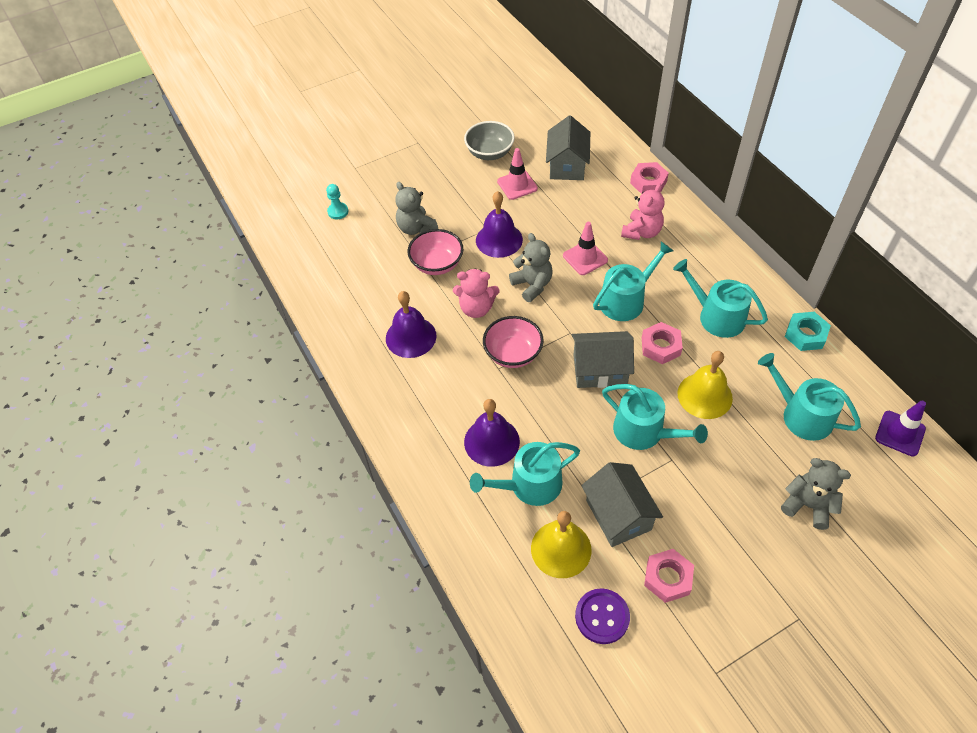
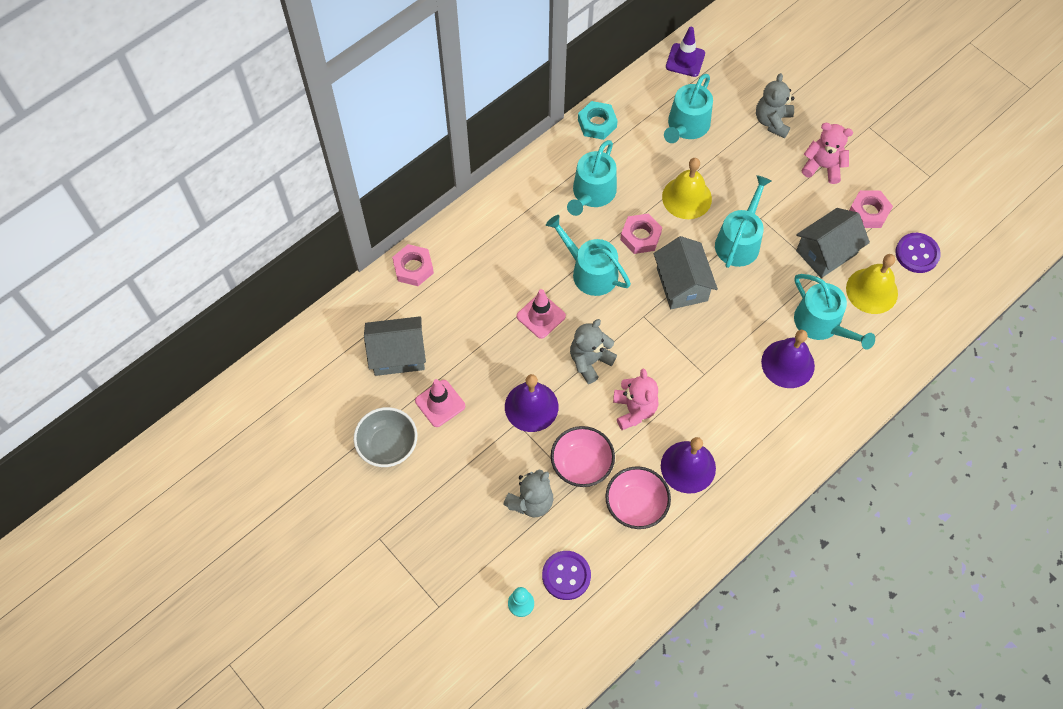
camera: 105 degrees left, 10 degrees up
(348, 240) = (566, 576): none -> purple button
(513, 354) = (683, 363): pink bowl -> pink bowl (636, 505)
(641, 232) = (492, 267): pink teddy bear -> pink teddy bear (822, 167)

